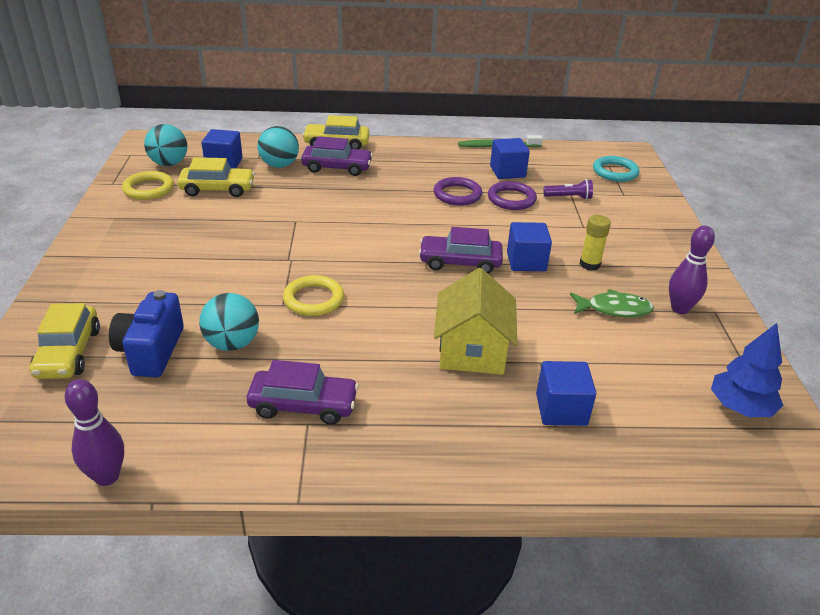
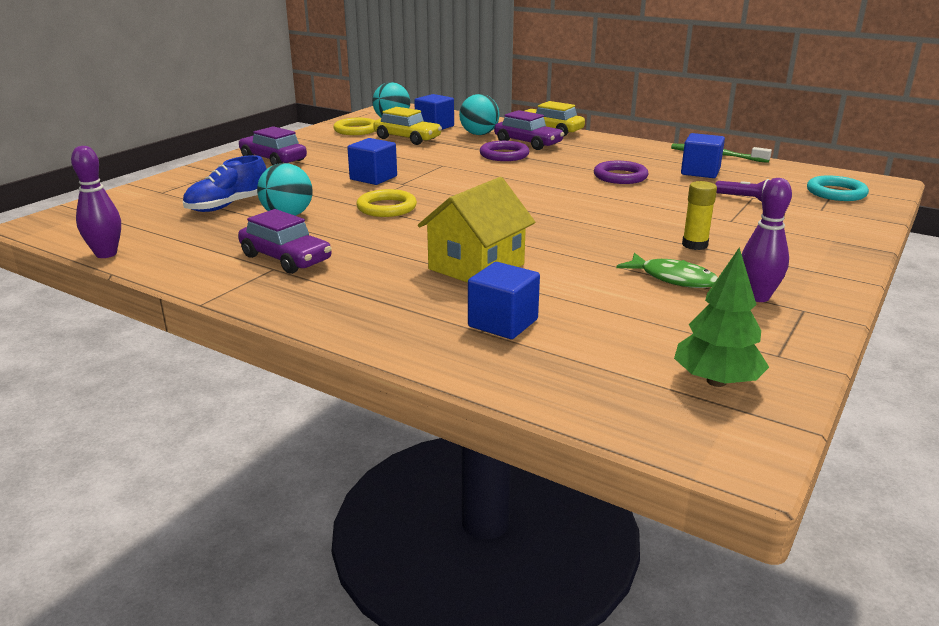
camera: 35 degrees right, 10 degrees down
(68, 353) = (177, 194): yellow car -> none
(151, 351) = (228, 206): blue camera -> blue shoe
(460, 262) = (553, 215): purple car -> purple car (273, 159)
(511, 199) = (675, 189): purple ring -> purple ring (504, 155)
(526, 261) = (624, 228): blue cube -> blue cube (373, 178)
(740, 407) = (716, 381): blue tree -> green tree

